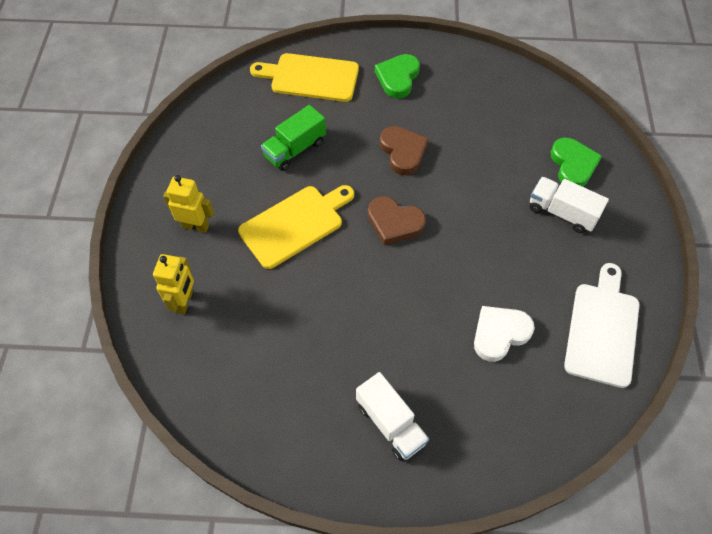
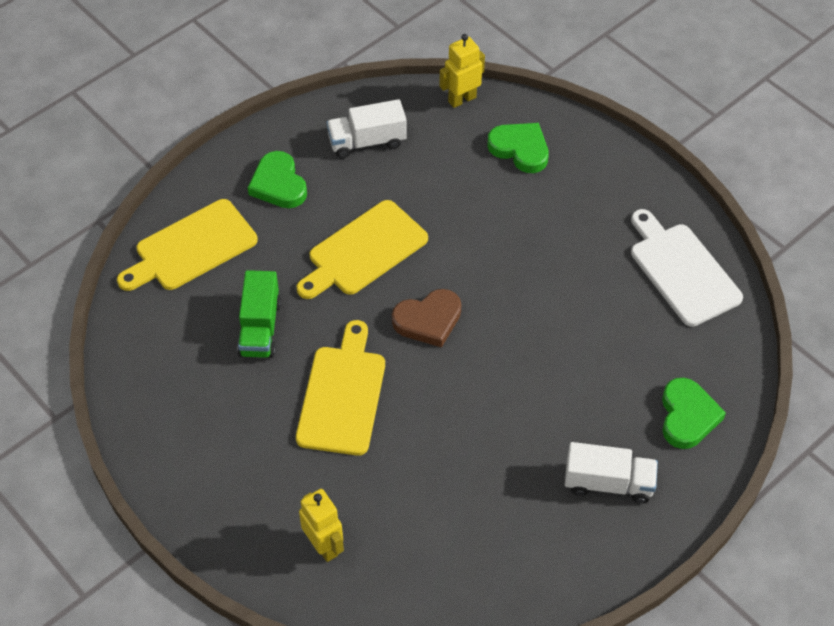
camera: 45 degrees left, 5 degrees down
(196, 226) = (251, 474): yellow robot -> yellow robot (462, 99)
(403, 152) = (363, 251): brown heart -> yellow cutting board
(495, 430) = (687, 416): none -> green heart
(500, 334) = (612, 340): white heart -> none
(562, 213) = (554, 199): white truck -> white truck (367, 142)

